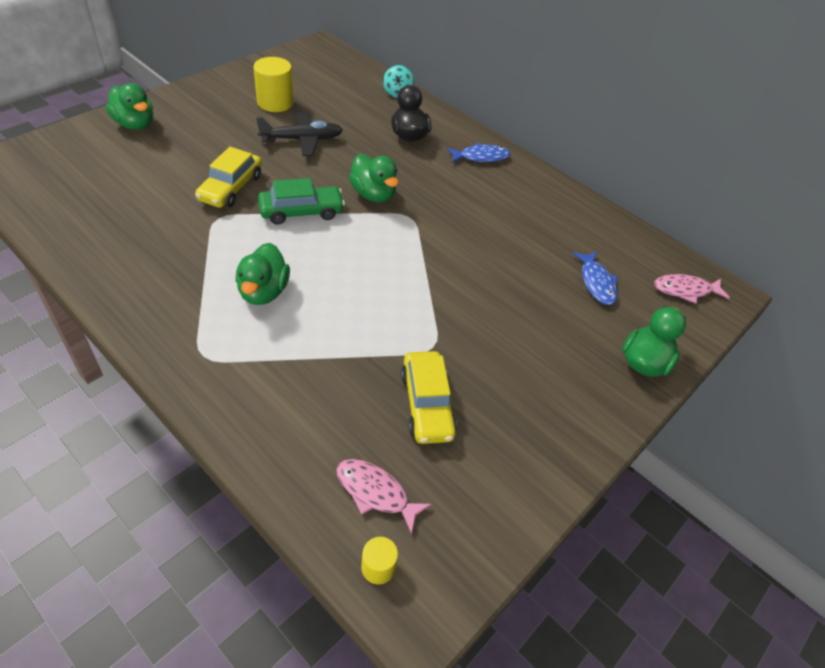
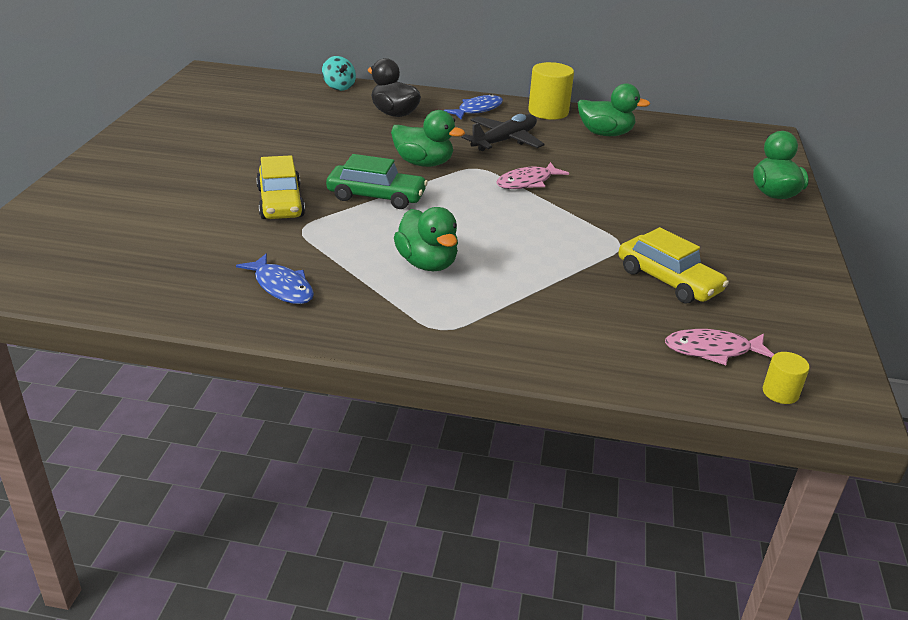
camera: 30 degrees left, 15 degrees down
(135, 124) = (96, 187): green duck -> green duck (605, 134)
(275, 103) = (228, 127): yellow cylinder -> yellow cylinder (548, 112)
(301, 212) = (376, 196): green car -> green car turned 60 degrees clockwise
(302, 140) = (298, 146): black plane -> black plane (504, 141)
(596, 283) = (677, 159): blue fish -> blue fish (281, 287)
(685, 290) = (740, 142): pink fish -> pink fish (527, 182)

